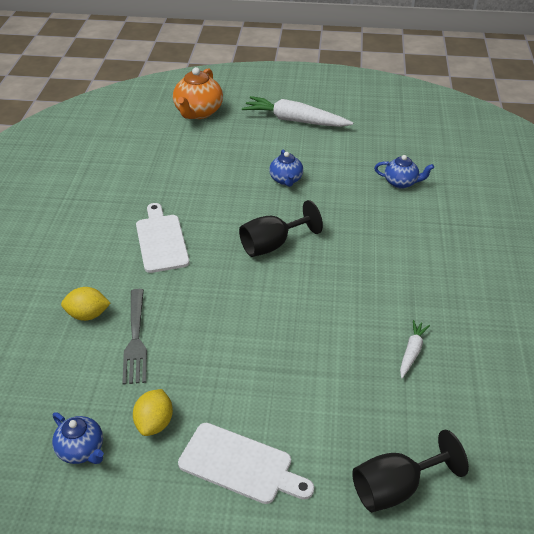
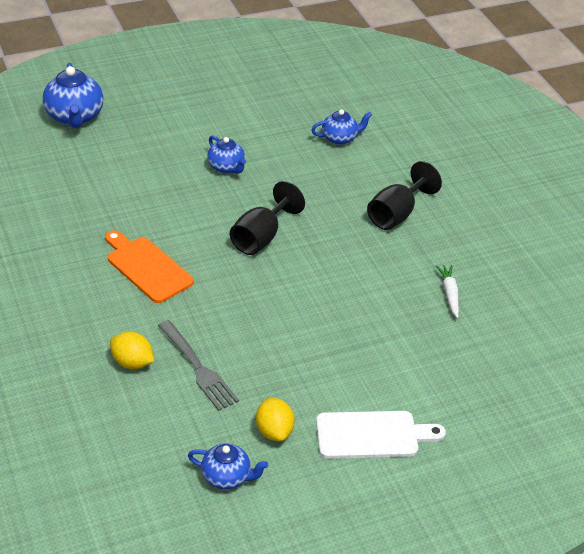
camera: 30 degrees left, 0 degrees up
(88, 315) = (132, 362): yellow lemon -> yellow lemon turned 60 degrees clockwise
(161, 240) = (147, 268): white cutting board -> orange cutting board
(198, 112) = (74, 117): orange teapot -> blue teapot
(295, 120) = (188, 99): white carrot -> none
(395, 488) = (504, 404): black goblet -> black goblet (396, 214)

